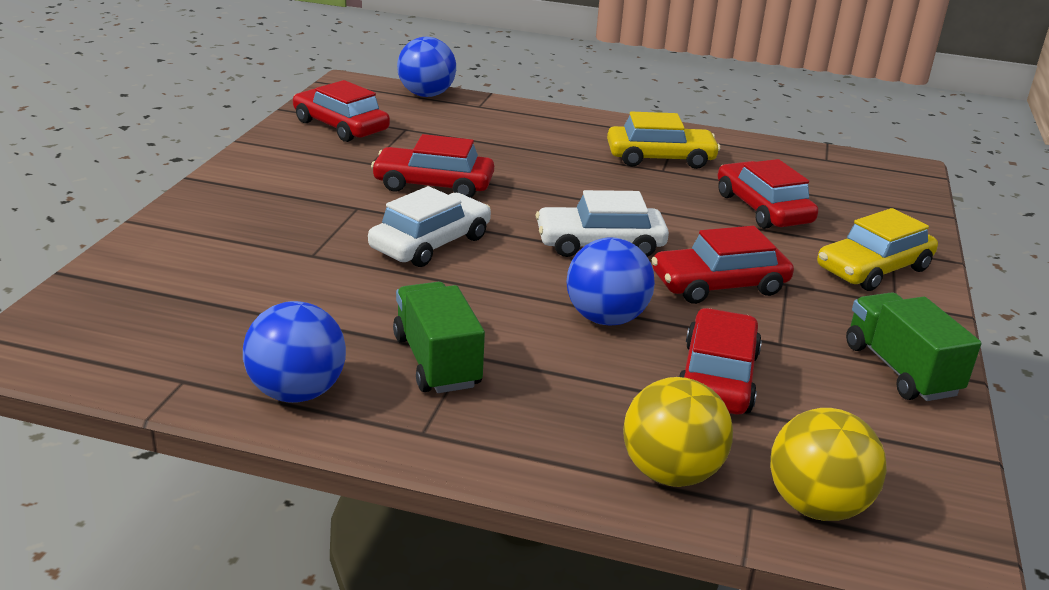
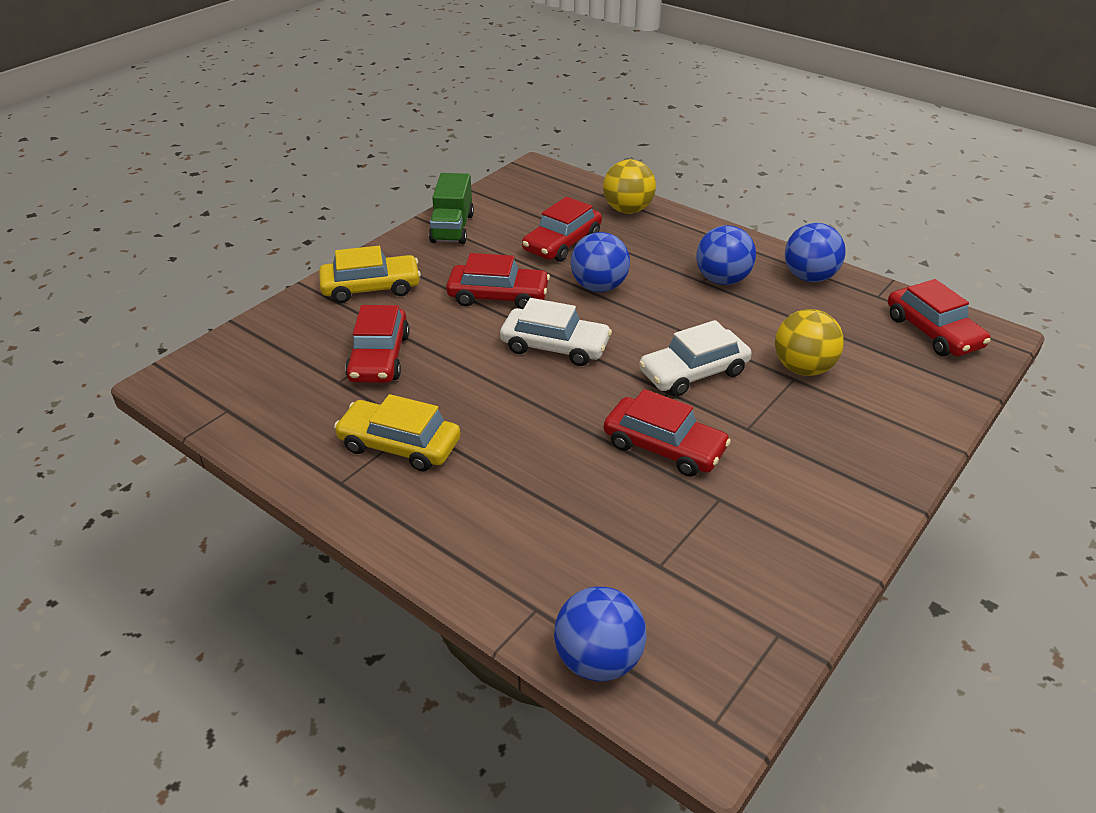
camera: 155 degrees left, 10 degrees up
(341, 126) = (742, 588): red car -> red car (933, 332)
(437, 361) = (722, 280): green truck -> blue ball
(816, 506) = (572, 189): yellow ball -> yellow ball (803, 368)

